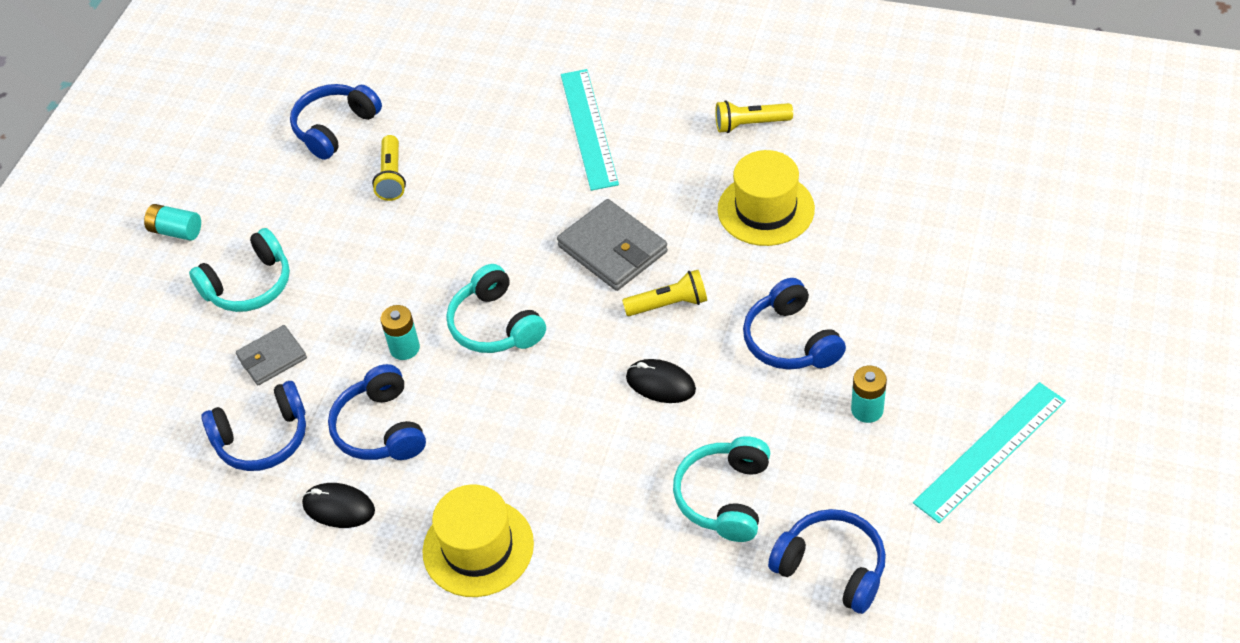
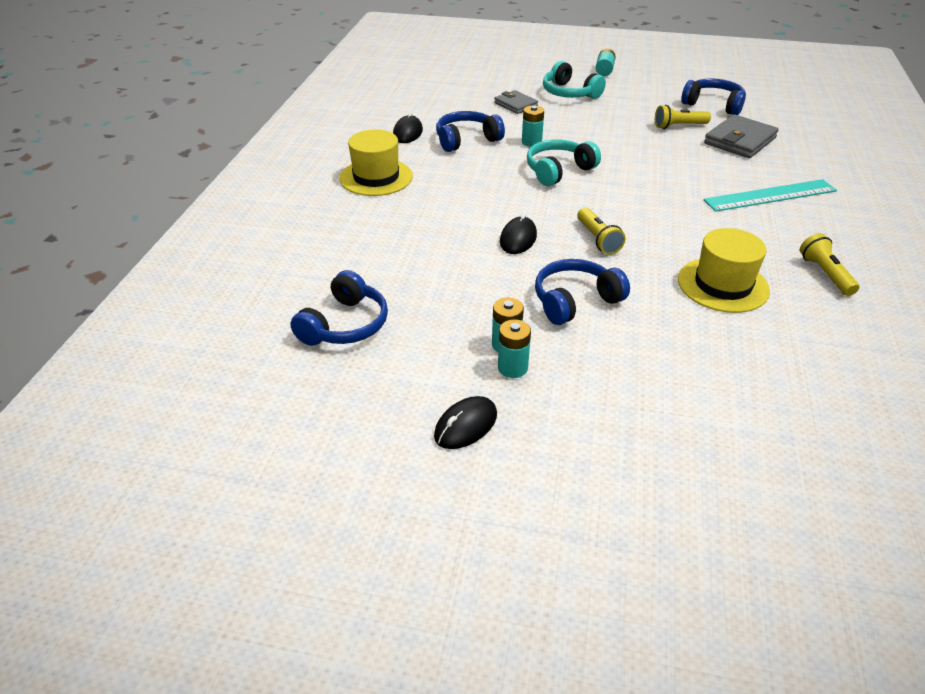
camera: 80 degrees right, 10 degrees down
(263, 438) = (456, 108): blue headphones -> none
(613, 249) = (646, 212): grey wallet -> grey wallet (740, 141)
(724, 497) = (414, 271): turquoise headphones -> none
(904, 406) = (512, 368): none -> turquoise battery
(990, 451) = (465, 425): turquoise ruler -> black mouse

